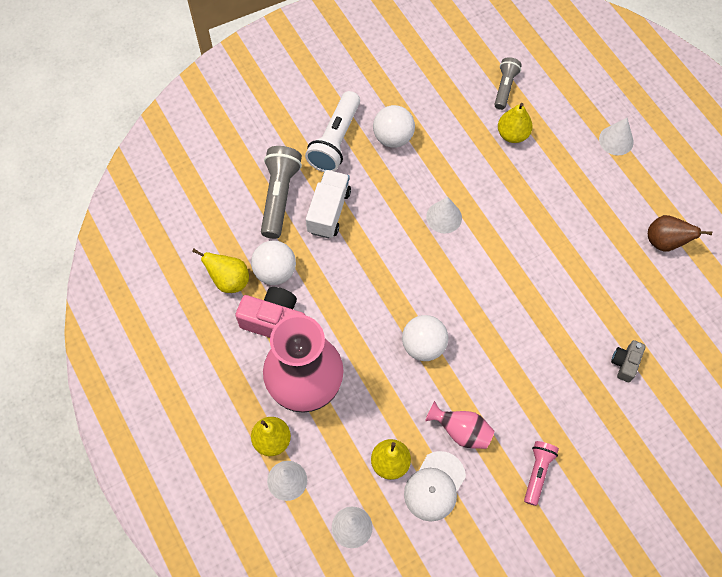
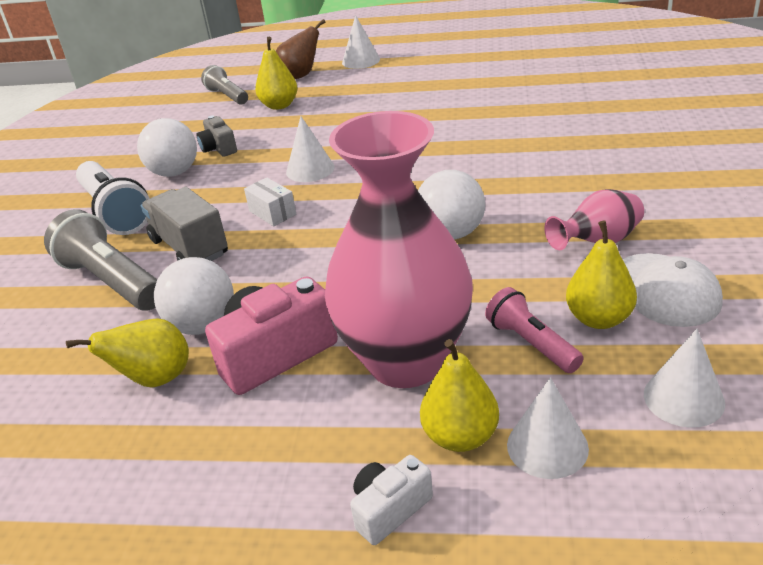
camera: 50 degrees left, 30 degrees down
(217, 435) = (389, 509): none -> white camera
(328, 211) = (189, 247): white truck -> grey truck
(386, 230) = (272, 213): none -> white box
(537, 472) = (699, 204): pink flashlight -> pink flashlight (531, 343)
(625, 363) = (601, 115): grey camera -> grey camera (219, 148)
(665, 242) = (490, 65): brown pear -> brown pear (300, 76)

